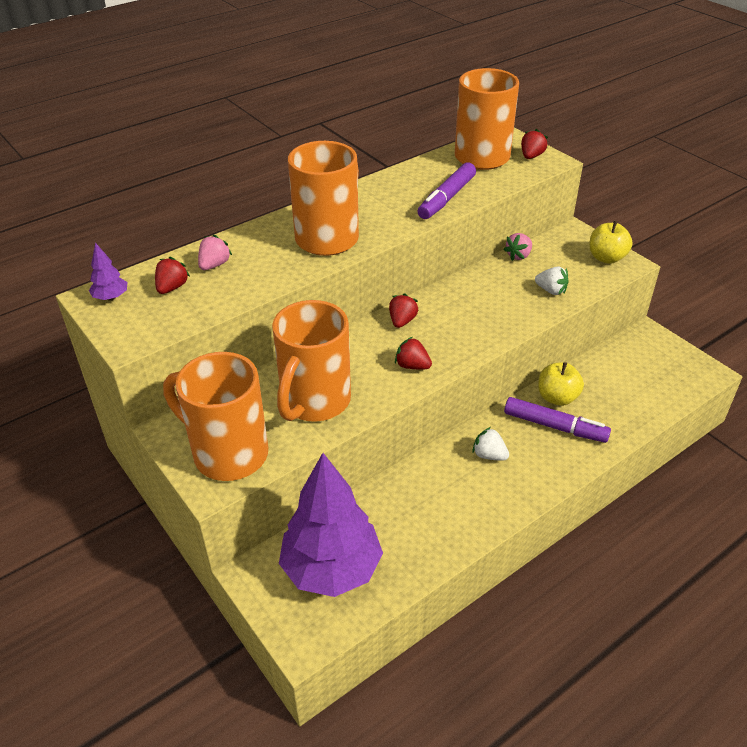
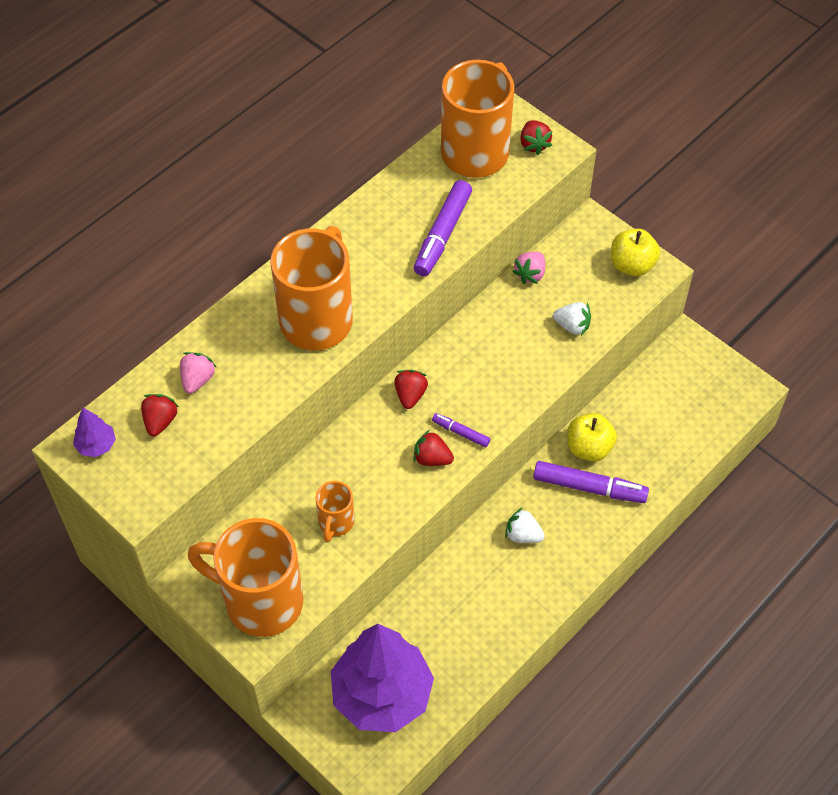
camera: 10 degrees left, 15 degrees up
(314, 402) = (335, 523): orange mug -> orange mug, size x0.48
(441, 351) = (460, 432): none -> purple marker
(531, 156) = (534, 144): red strawberry -> red strawberry turned 150 degrees clockwise

